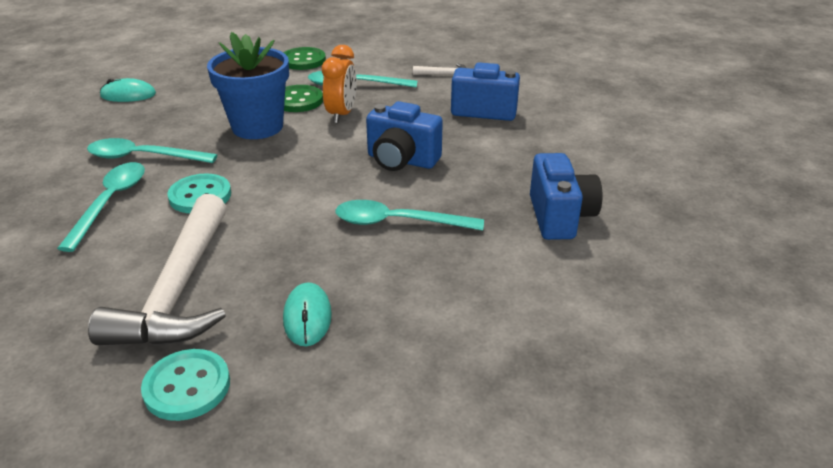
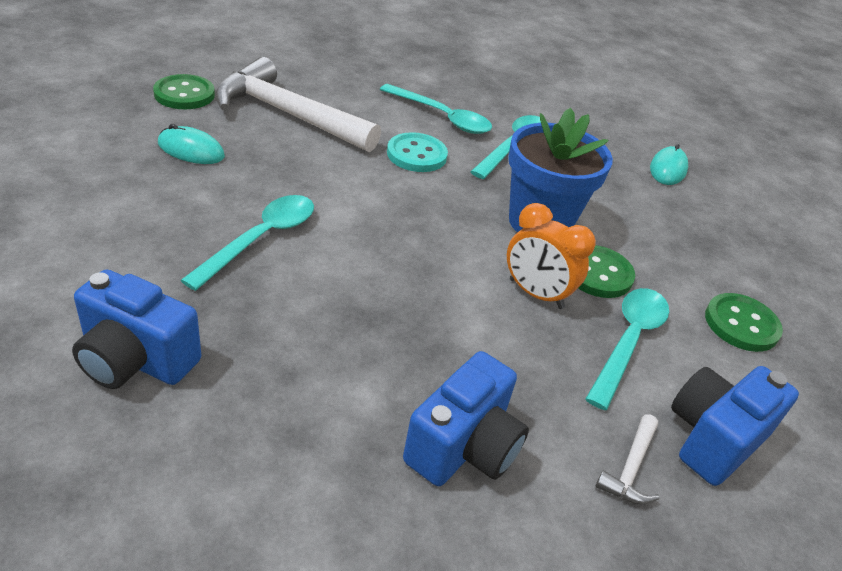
camera: 110 degrees right, 5 degrees up
(187, 386) = (184, 94): turquoise button -> green button
(401, 160) = (379, 293): blue camera -> blue camera (713, 438)

